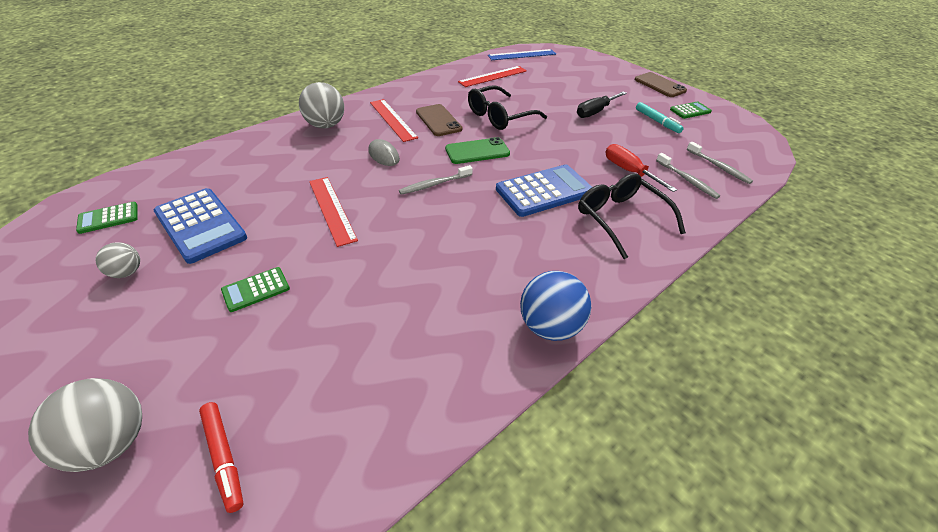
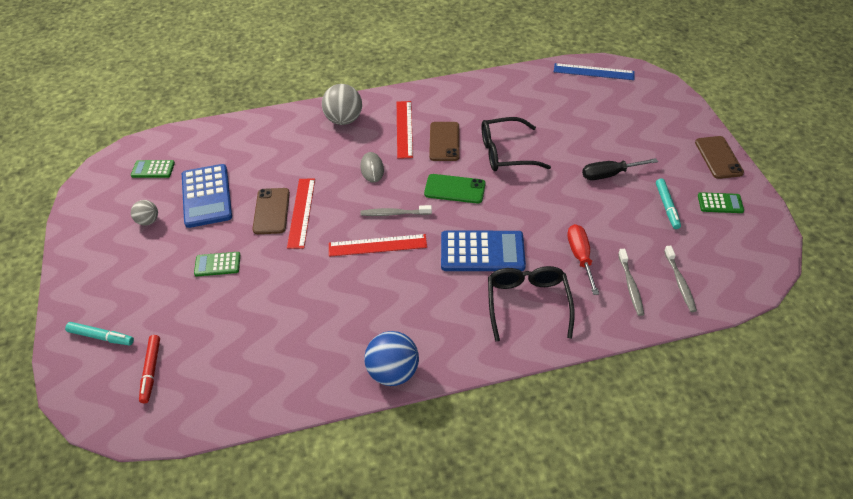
camera: 30 degrees right, 5 degrees up
(111, 443) = (101, 337): grey ball -> turquoise marker
(294, 218) = (271, 211): none -> brown phone
(493, 76) = (538, 96): red ruler -> red ruler (377, 245)

